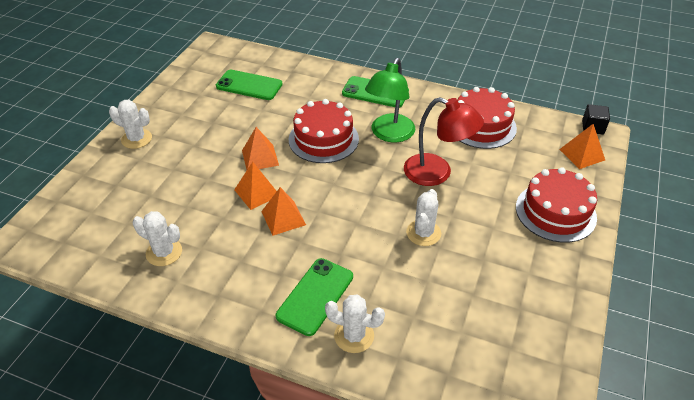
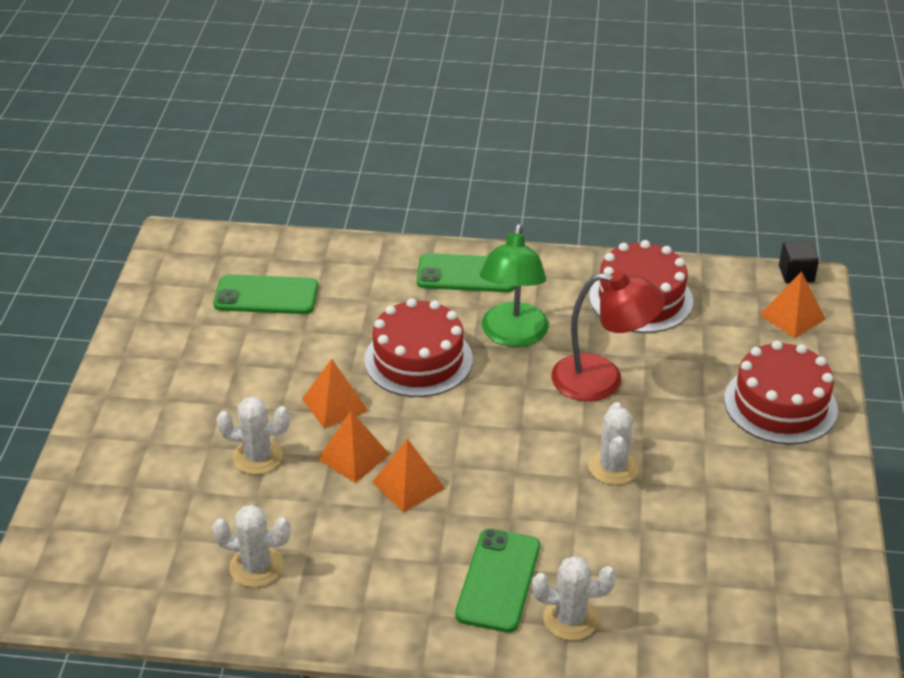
camera: 15 degrees left, 5 degrees down
(136, 139) = (127, 411): white cactus -> white cactus (257, 457)

